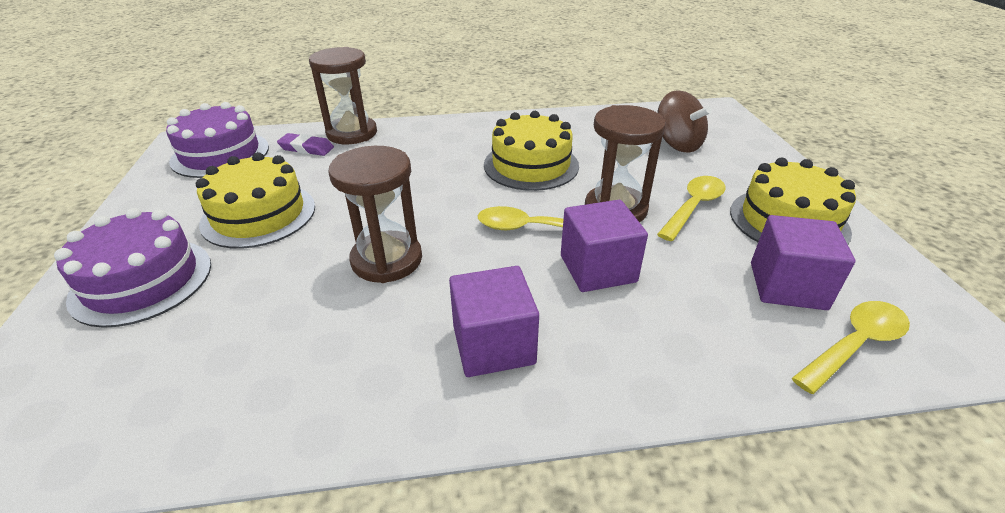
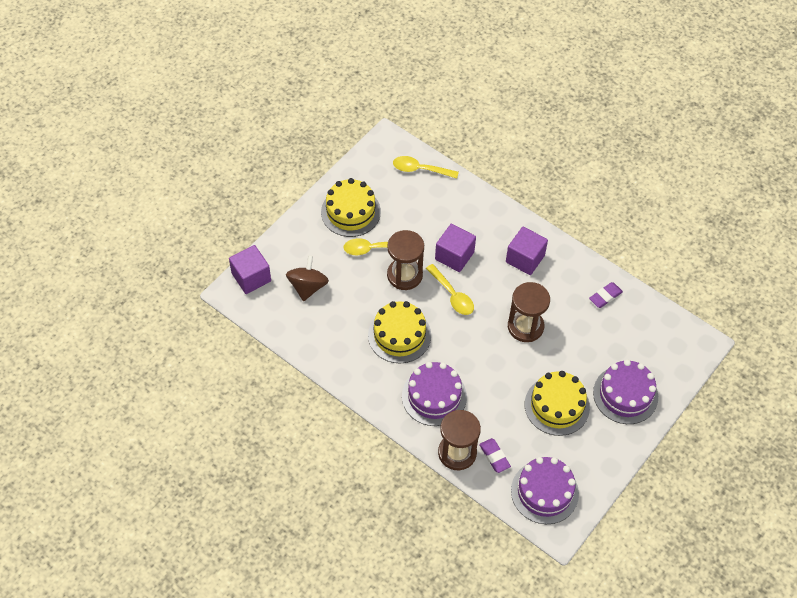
camera: 135 degrees left, 20 degrees up
(271, 397) = (605, 296): none -> purple eraser
(426, 149) = (434, 396): none -> purple cake
(787, 286) = (403, 196): purple cube -> purple cube (251, 277)

